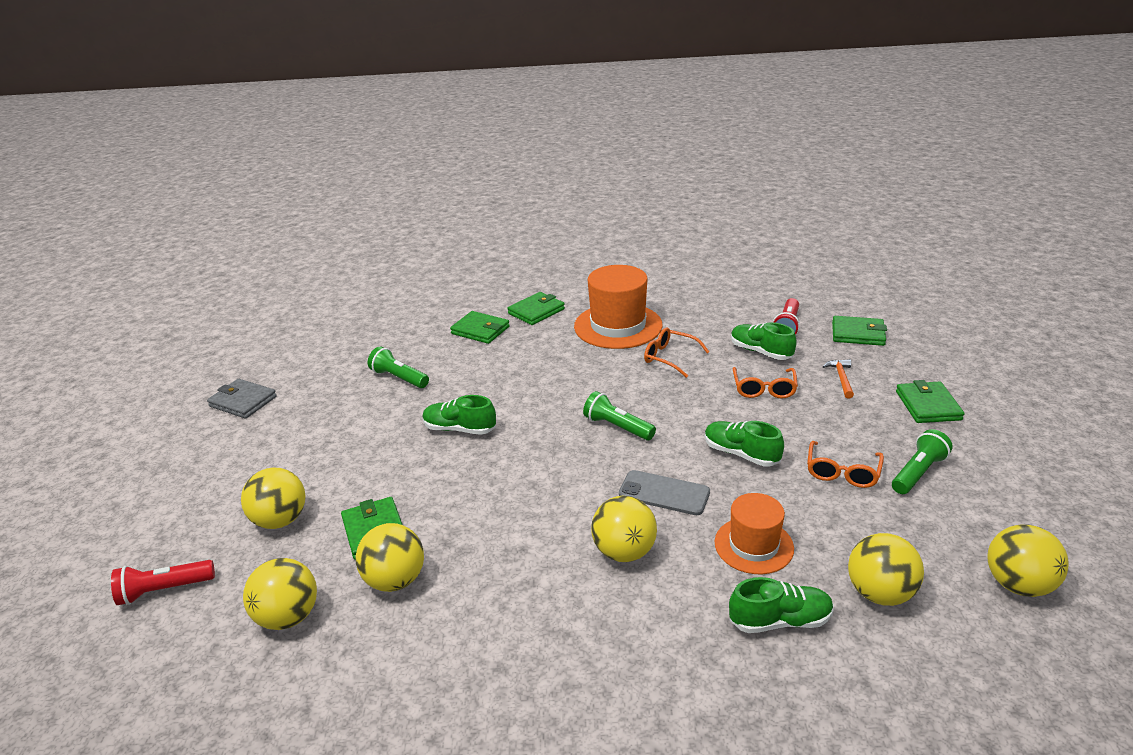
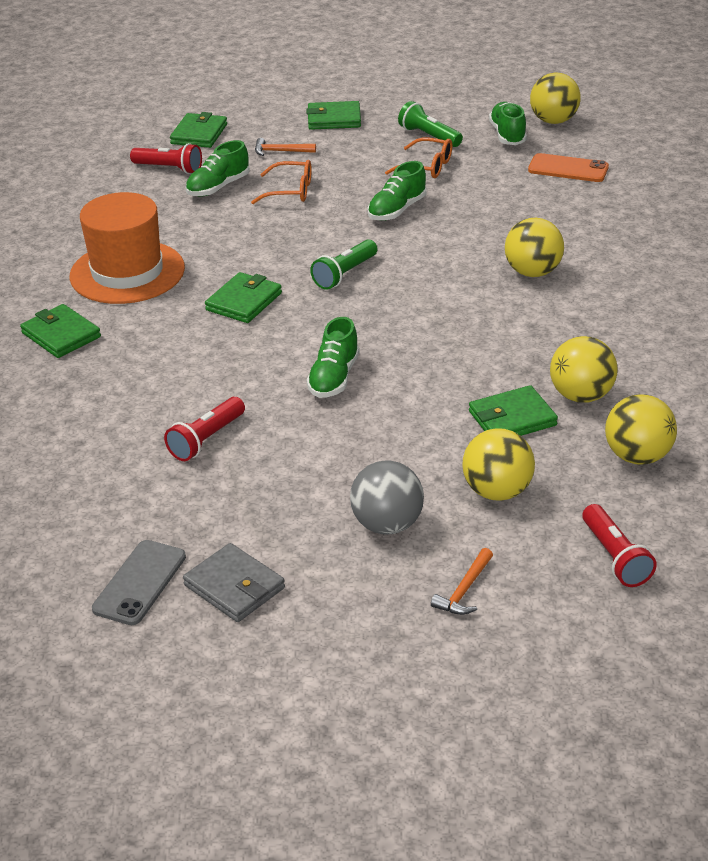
camera: 90 degrees left, 5 degrees up
(179, 501) = (464, 590): none -> orange hammer
(243, 401) = (234, 587): grey wallet -> grey wallet turned 75 degrees counterclockwise
(269, 462) = (387, 524): none -> grey ball
(399, 378) = (206, 439): green flashlight -> red flashlight
(480, 330) = (97, 379): green wallet -> green wallet (244, 301)
(664, 493) = (453, 251): grey phone -> grey phone (140, 583)
(670, 357) = (214, 240): orange glasses -> none
(753, 545) = (520, 213): orange hat -> none
(780, 621) = (601, 208): green shoe -> green shoe (507, 135)
(879, 593) = (568, 169): yellow ball -> orange phone

